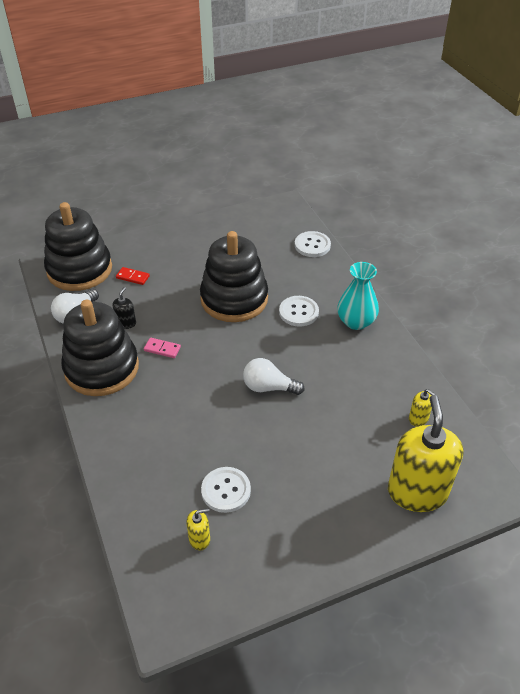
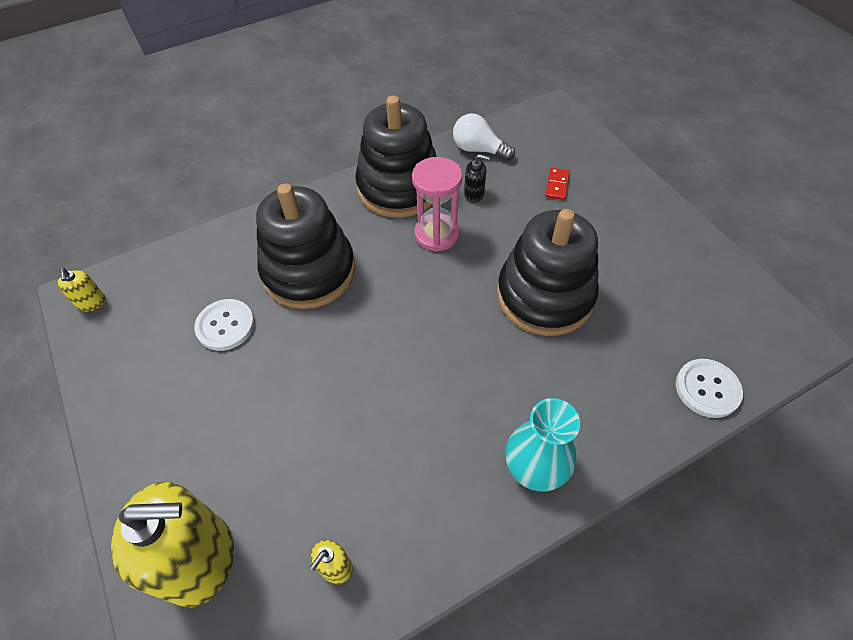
camera: 85 degrees right, 10 degrees up
(79, 270) = (555, 137): black stacking toy -> black stacking toy (309, 271)
(162, 349) = (437, 234): pink domino -> pink hourglass
(199, 539) = (167, 310): yellow soap dispenser -> yellow soap dispenser (91, 302)
(269, 387) = (384, 354): white light bulb -> none
(298, 312) = (538, 379): white button -> none

